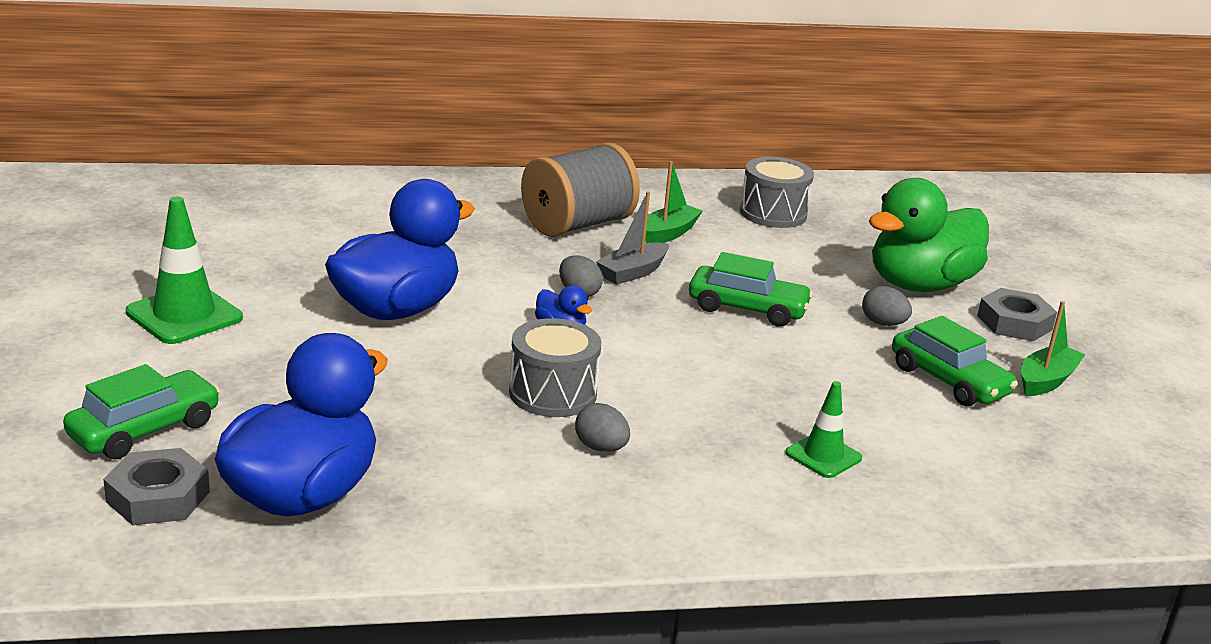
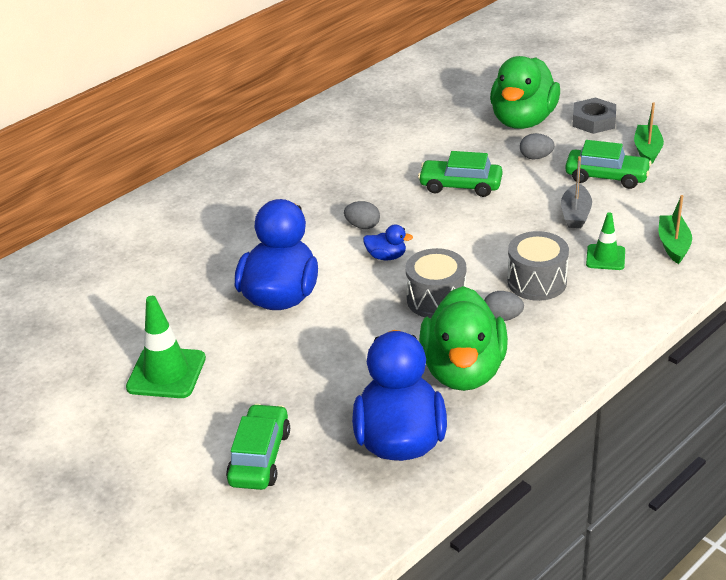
camera: 30 degrees left, 10 degrees up
(158, 497) = (329, 490): grey nut -> none
(475, 472) = (463, 371): none -> green duck
(577, 225) = (298, 178): grey spool -> none
(632, 272) = (372, 195): grey boat -> grey boat (575, 214)
(668, 233) = (355, 156): green boat -> green boat (673, 245)
(747, 308) = (460, 186): green car -> green car turned 150 degrees counterclockwise
(773, 213) = (392, 110): grey drum -> grey drum (537, 282)

